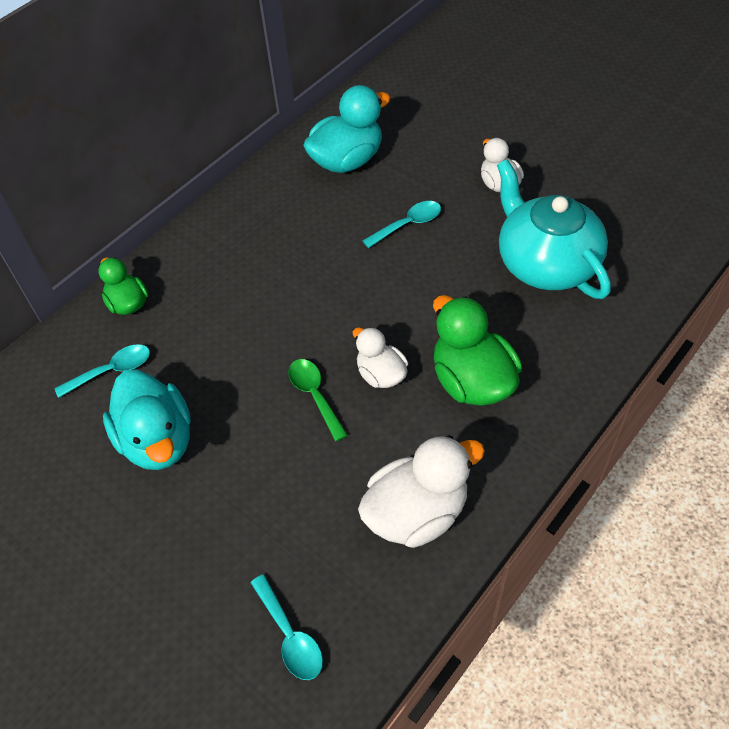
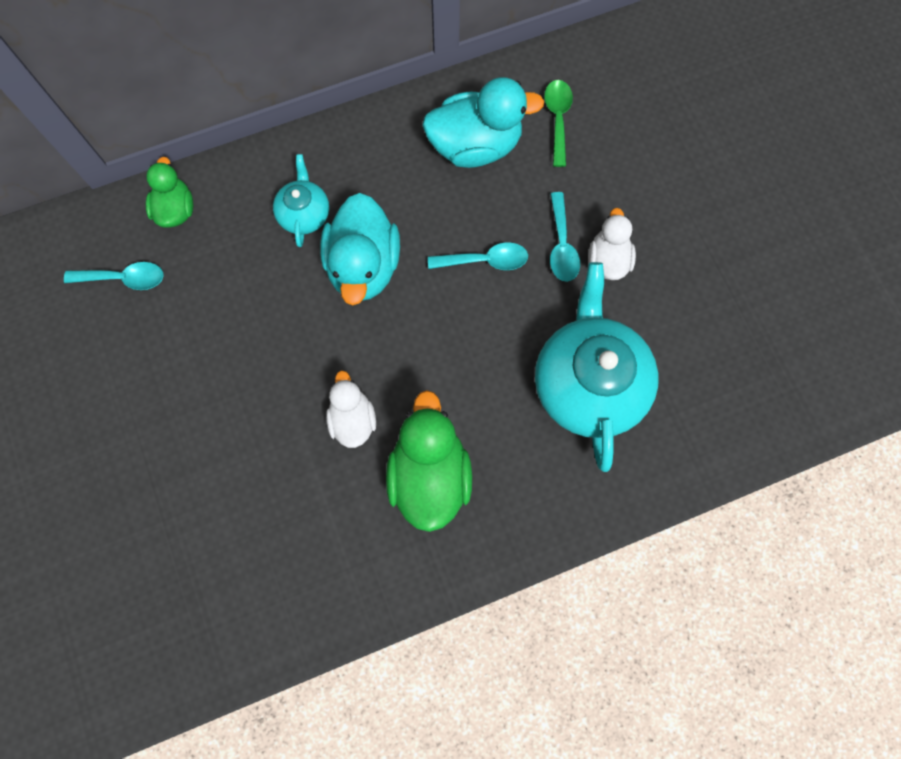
camera: 25 degrees right, 20 degrees up
(158, 440) = (124, 376): turquoise duck -> turquoise duck (364, 266)
(241, 258) = (304, 214): none -> turquoise teapot
(290, 636) = (127, 629): turquoise spoon -> turquoise spoon (561, 246)
(314, 395) = (281, 407): green spoon -> green spoon (557, 119)
(417, 513) = (295, 579): white duck -> none

